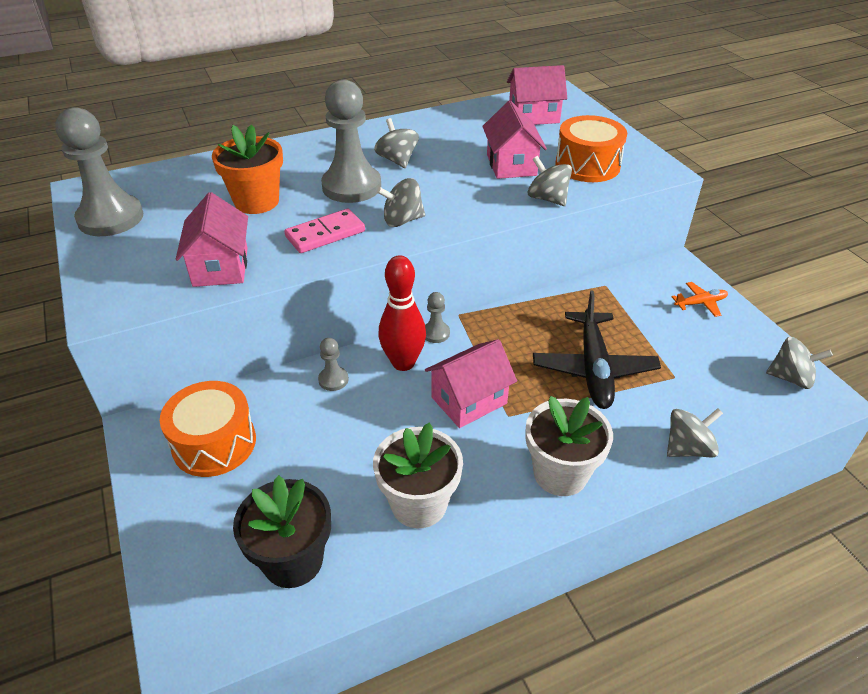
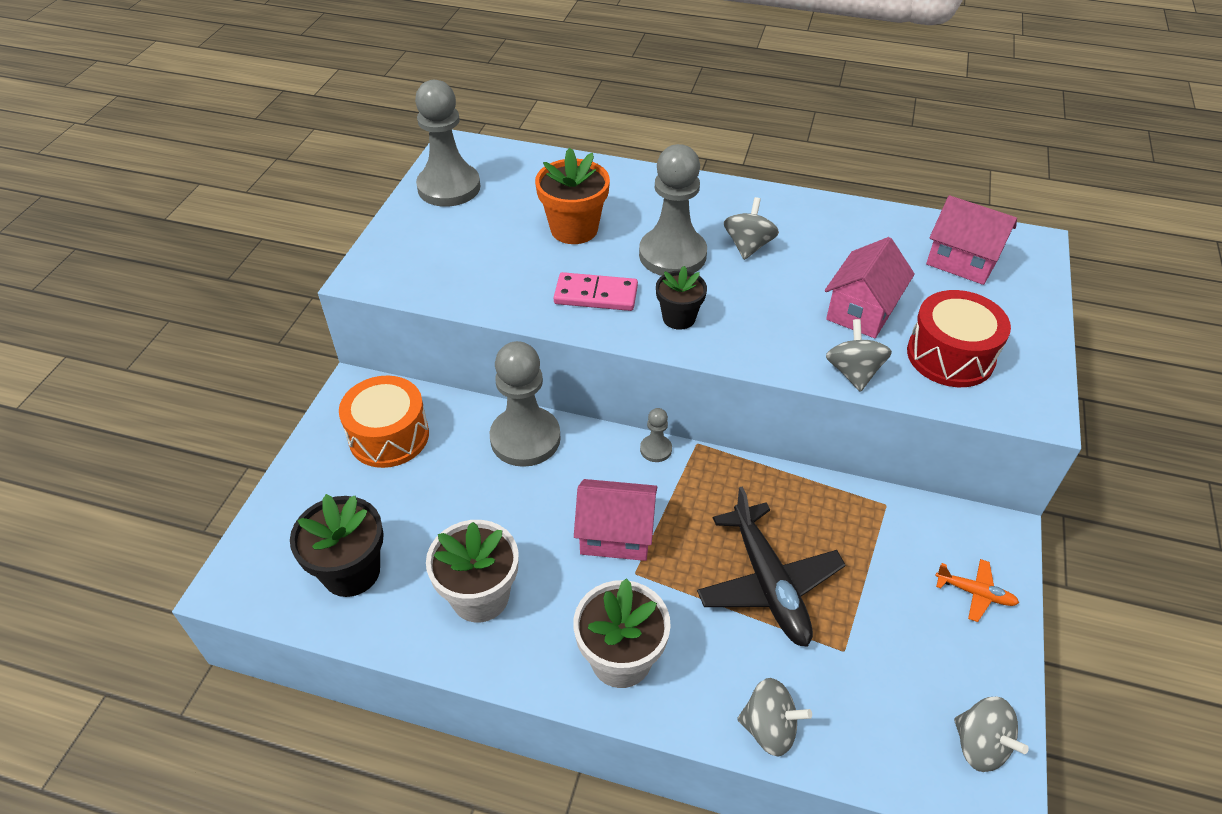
camera: 40 degrees right, 5 degrees up
(220, 267) = (481, 282): pink house -> none
(333, 380) = (525, 438): grey pawn -> grey pawn, size x2.22
(402, 220) = (679, 318): grey spinning top -> black flower pot
(403, 363) = (597, 460): red bowling pin -> none
(587, 165) = (950, 356): orange drum -> red drum
(593, 368) = (768, 583): black plane -> black plane turned 60 degrees counterclockwise

